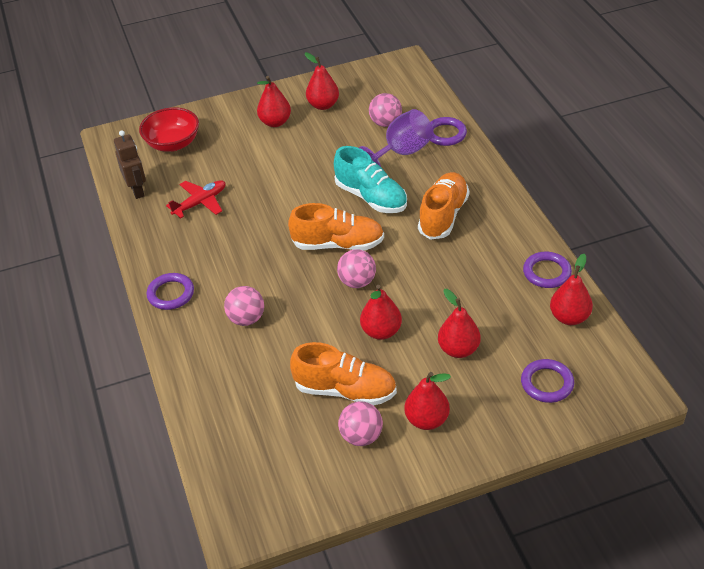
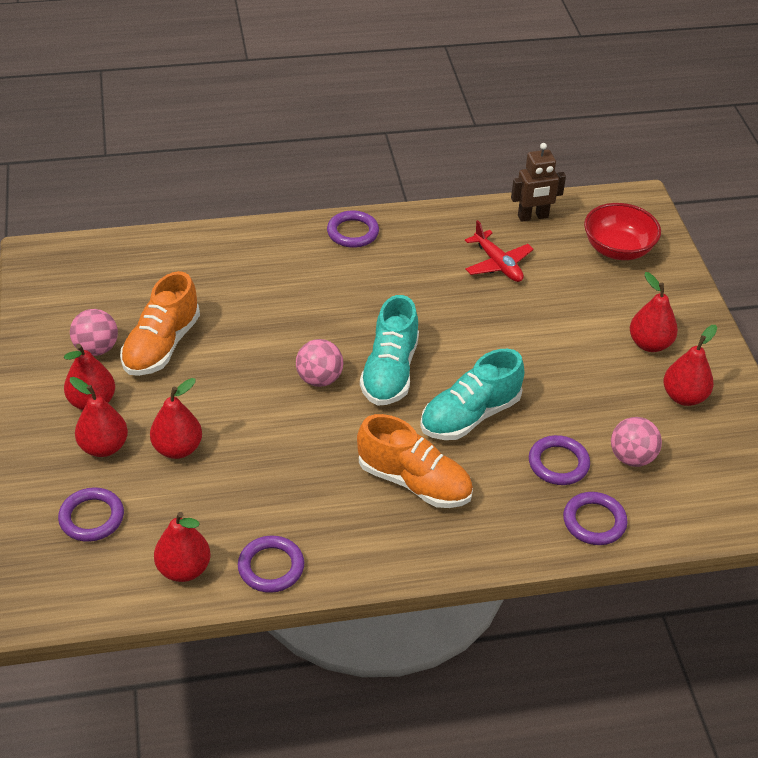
camera: 95 degrees right, 0 degrees up
(246, 319) = (294, 284): pink ball -> none
(338, 244) = (390, 372): orange shoe -> turquoise shoe
(381, 331) = (233, 387): red pear -> red pear (104, 447)
(402, 153) = (558, 463): purple goblet -> purple ring

